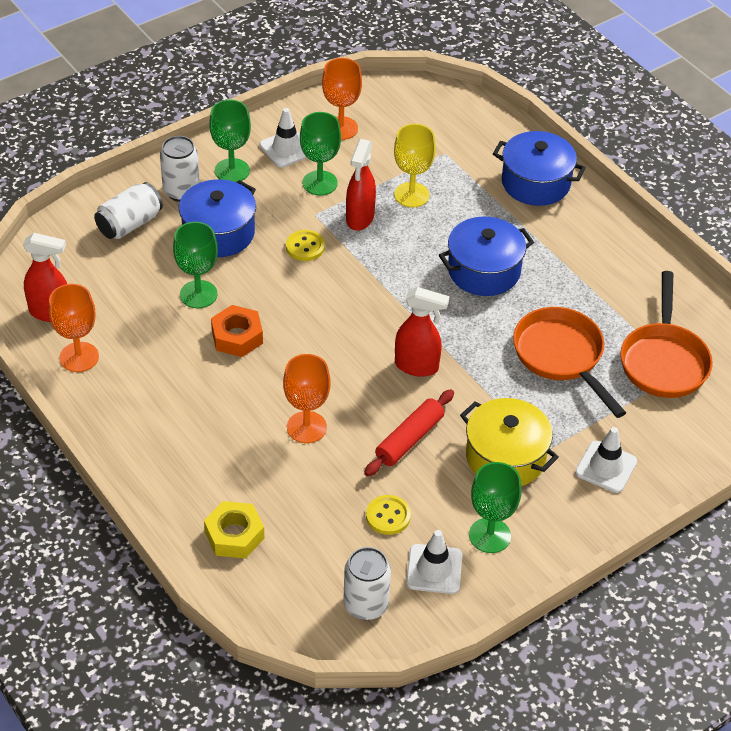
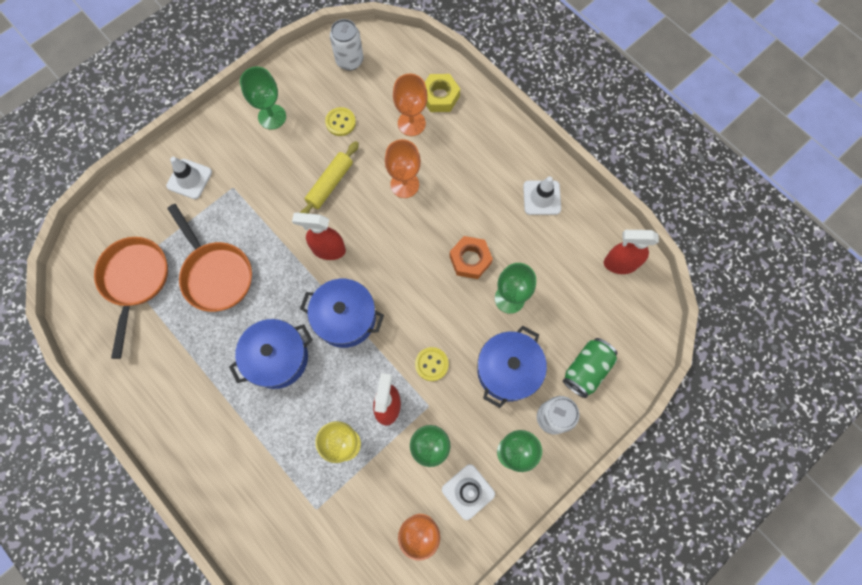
camera: 175 degrees right, 25 degrees up
(79, 357) = (584, 224): orange goblet -> orange goblet (411, 123)
(129, 224) = (586, 370): white can -> green can
(409, 439) = (330, 184): red rolling pin -> yellow rolling pin
(434, 569) = (308, 89): white traffic cone -> white traffic cone (542, 197)
(505, 457) = (261, 178): yellow pot -> none
(535, 183) = (229, 478): blue pot -> blue pot (345, 318)

